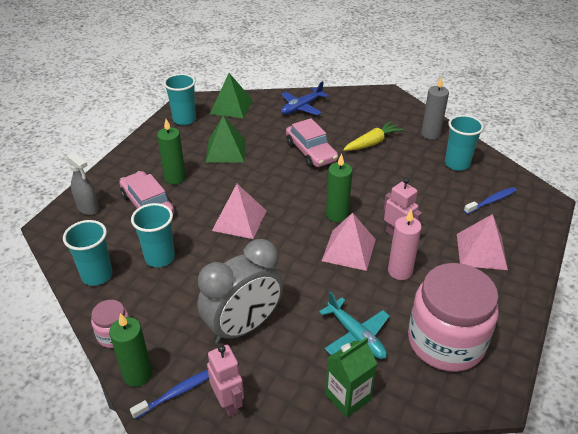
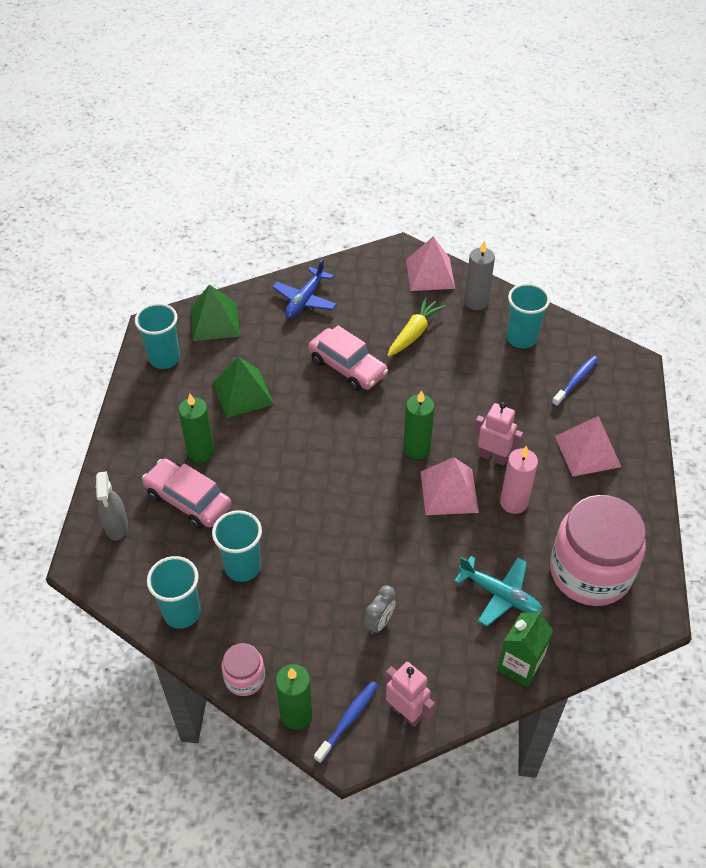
camera: 20 degrees left, 10 degrees up
(88, 208) = (116, 526): grey spray bottle -> grey spray bottle turned 60 degrees clockwise
(239, 220) = (309, 489): pink pyramid -> pink pyramid (430, 274)
(243, 326) = (379, 622): grey clock -> grey clock, size x0.43

